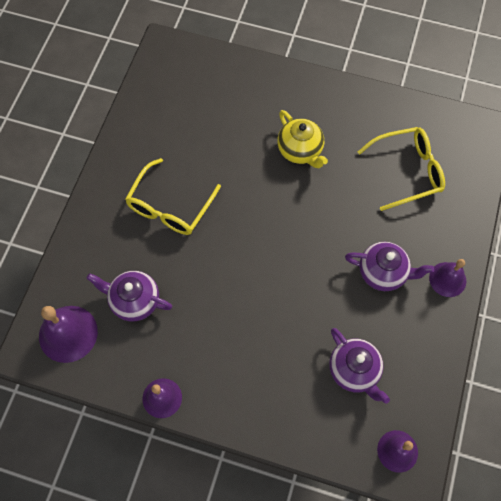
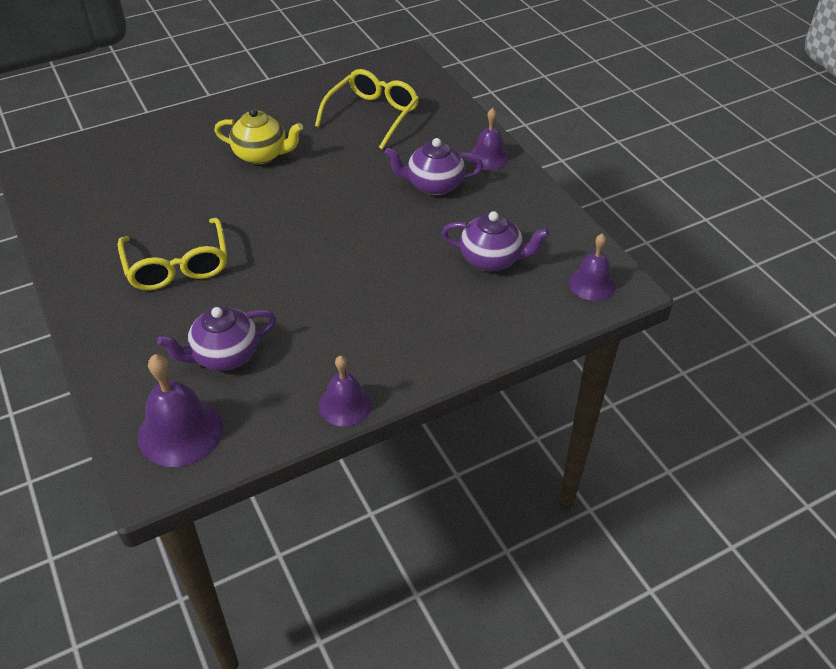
camera: 45 degrees left, 20 degrees down
(383, 273) = (434, 185): purple teapot -> purple teapot turned 150 degrees counterclockwise

